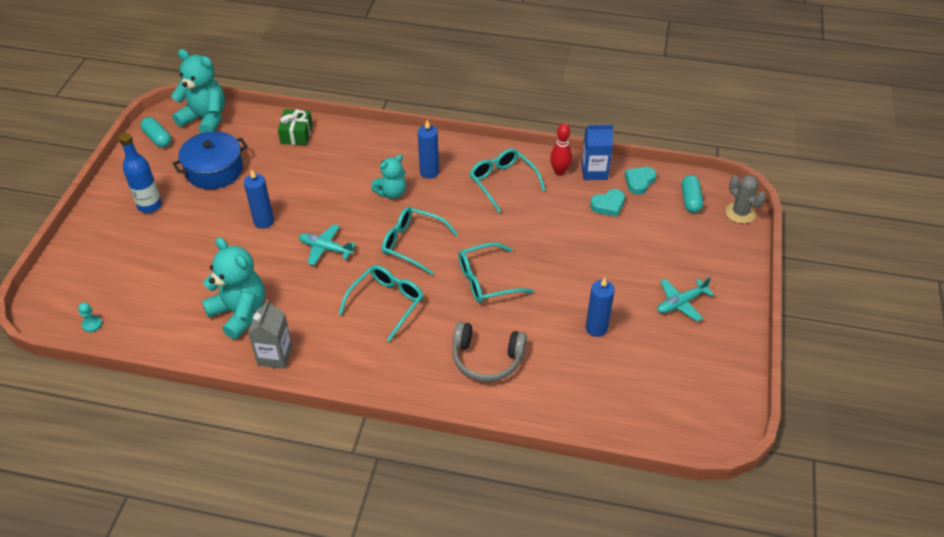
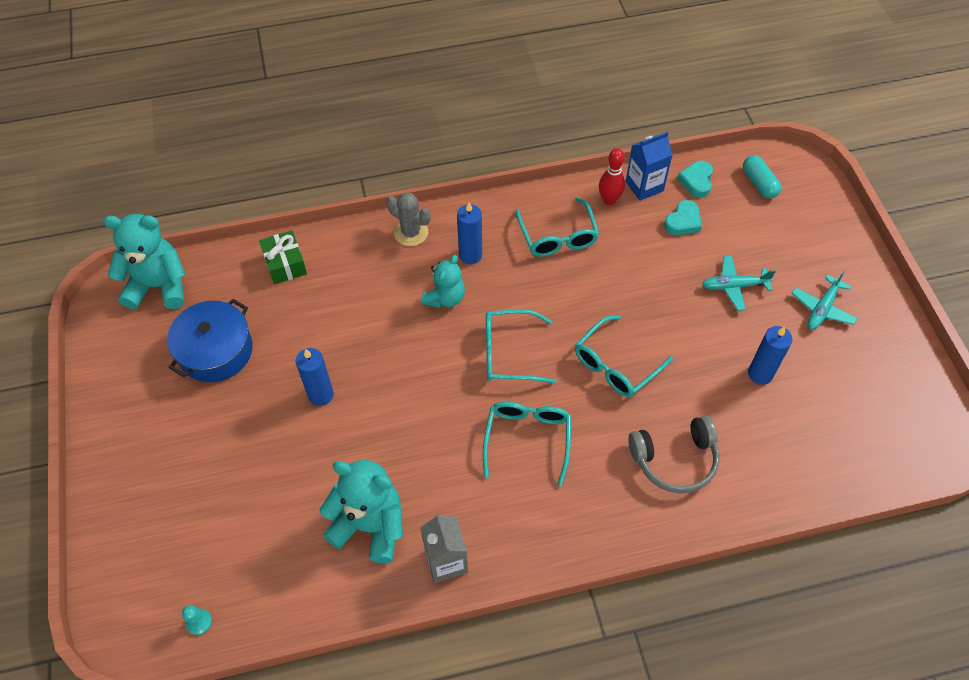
camera: 25 degrees left, 10 degrees up
(149, 205) = (165, 431): blue bottle -> none
(158, 138) = (114, 335): turquoise capsule -> none
(325, 248) = (415, 400): turquoise plane -> turquoise plane (734, 286)
(502, 182) = (557, 236): turquoise glasses -> turquoise glasses turned 135 degrees counterclockwise
(740, 213) = (814, 179): grey cactus -> grey cactus (411, 232)

